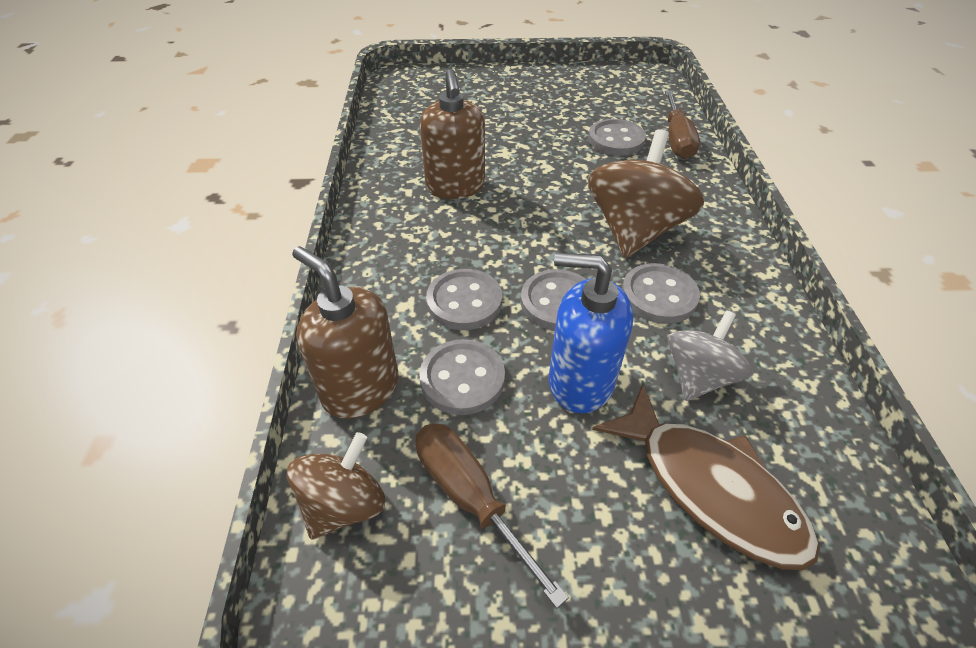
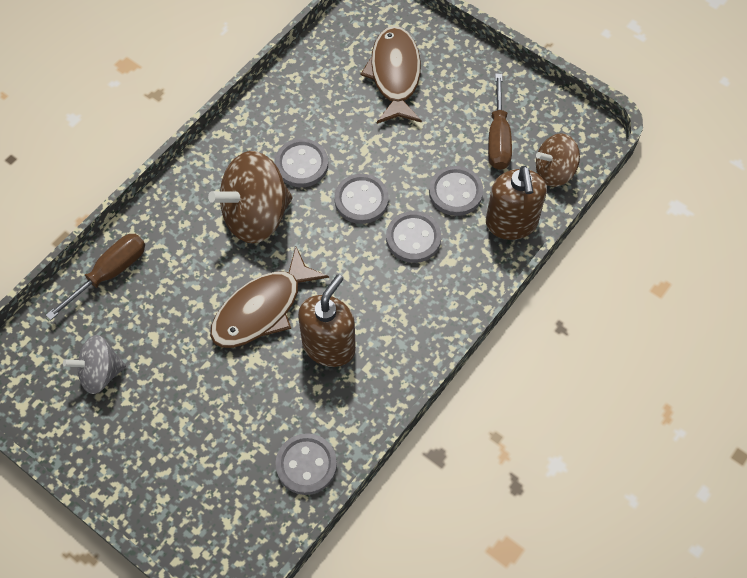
camera: 140 degrees left, 15 degrees up
(538, 179) = (262, 309): none -> brown fish
(580, 381) = (399, 151): blue soap dispenser -> none
(616, 140) = (154, 308): grey button -> grey button (306, 465)
(698, 376) = (339, 114): grey spinning top -> grey spinning top (100, 373)

